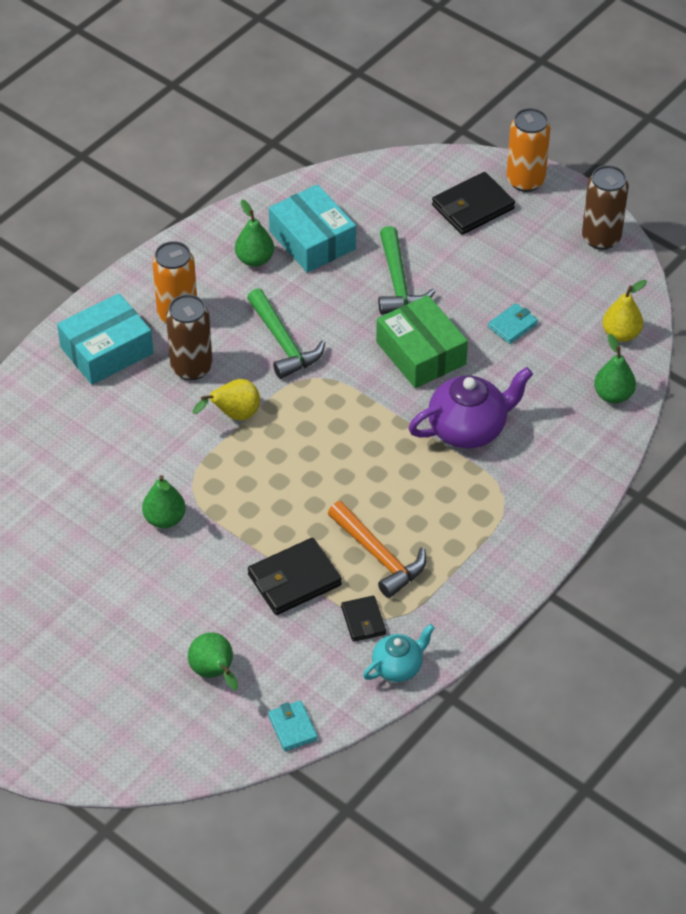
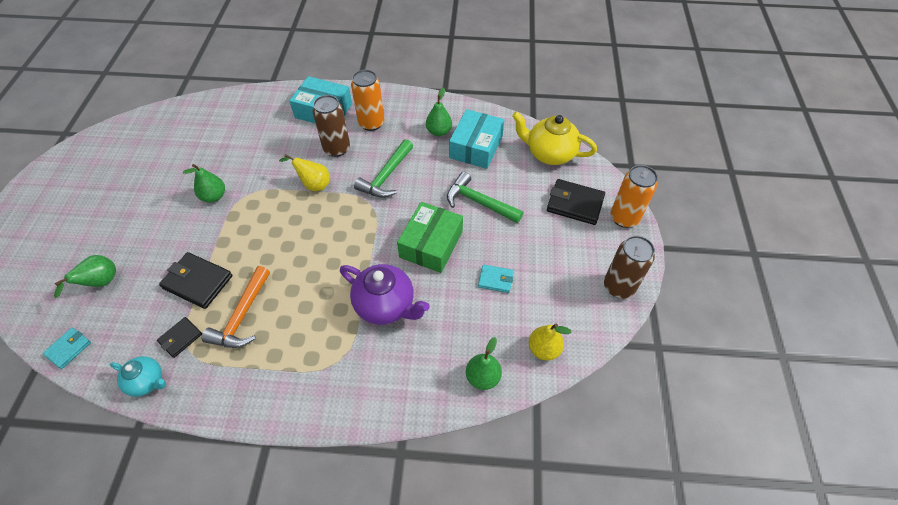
camera: 55 degrees right, 5 degrees up
(383, 184) = (549, 154): none -> yellow teapot
(398, 283) = (479, 202): green hammer -> green hammer turned 75 degrees clockwise

